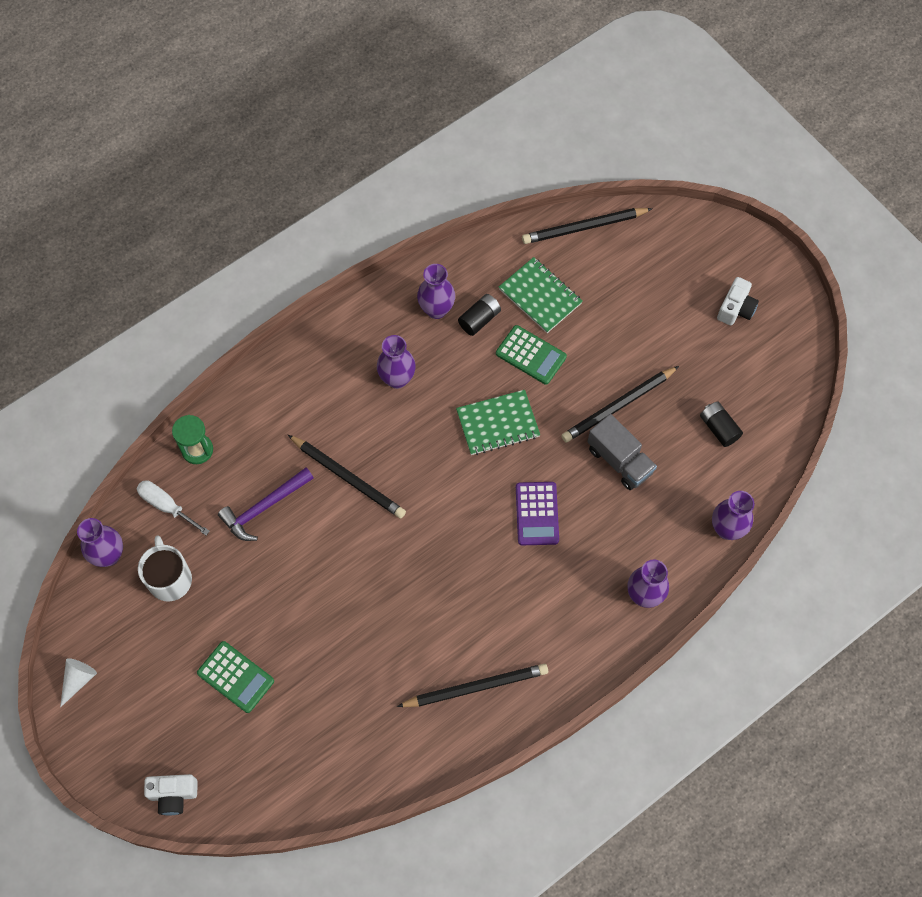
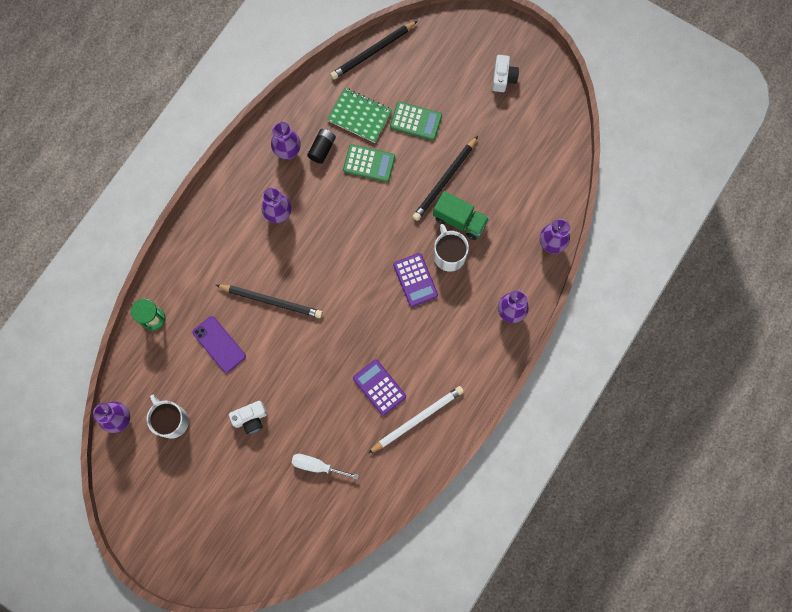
camera: 20 degrees left, 10 degrees up
(78, 680) = (135, 516): white cone -> none
(166, 506) = (147, 368): white screwdriver -> white screwdriver (317, 466)
(173, 795) = (235, 571): white camera -> white camera (250, 418)
(235, 677) = (246, 473): green calculator -> green calculator (416, 121)
(264, 507) = (219, 344): purple hammer -> purple phone
(442, 630) = (379, 387): none -> purple calculator
(475, 687) = (417, 419): black pencil -> white pencil
(498, 424) = (364, 223): green notebook -> none
(591, 497) = (449, 255): none -> white mug
(619, 460) = (459, 220): grey truck -> green truck
(719, 428) = (521, 172): black battery -> none

